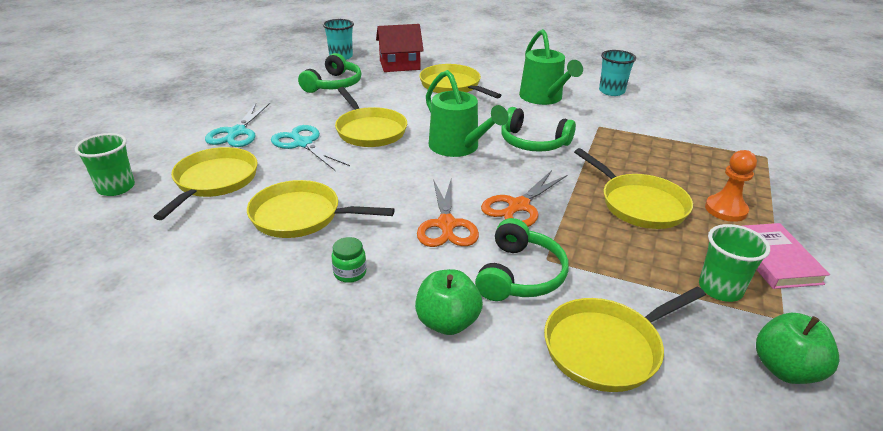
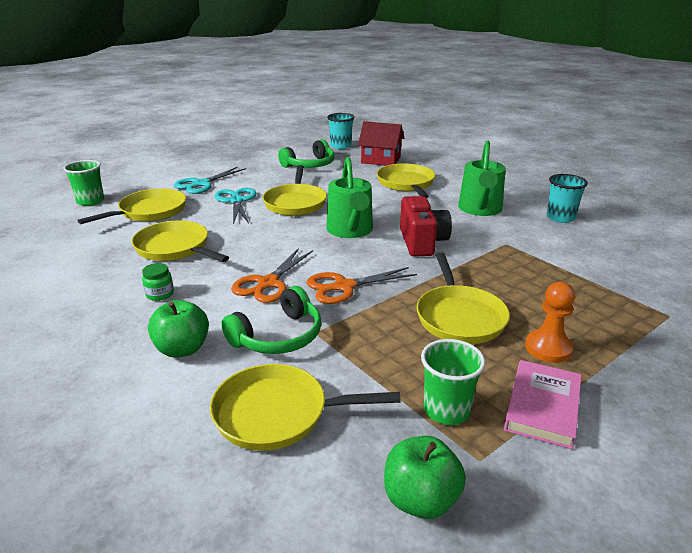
camera: 30 degrees right, 5 degrees down
(533, 142) = (422, 242): green headphones -> red camera

